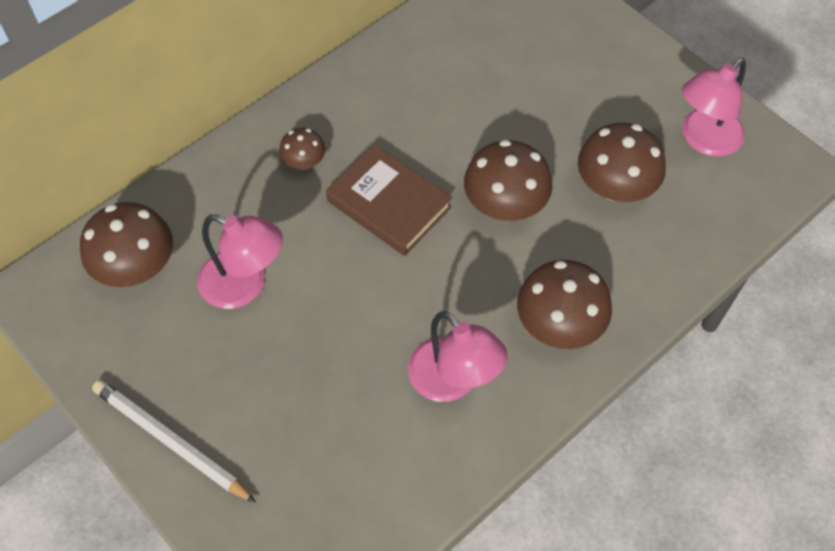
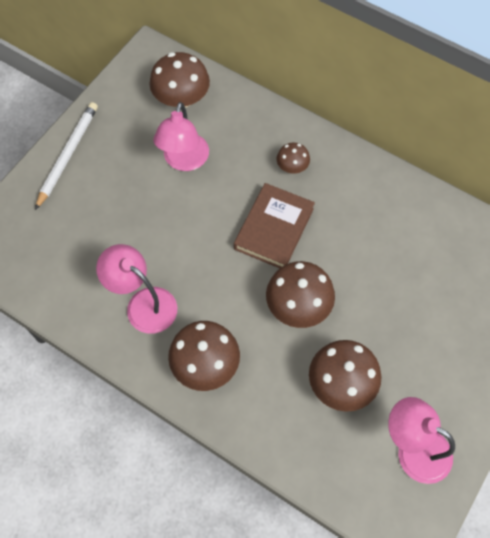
camera: 75 degrees right, 5 degrees up
(453, 382) = (143, 303): pink lamp -> pink lamp turned 90 degrees clockwise

